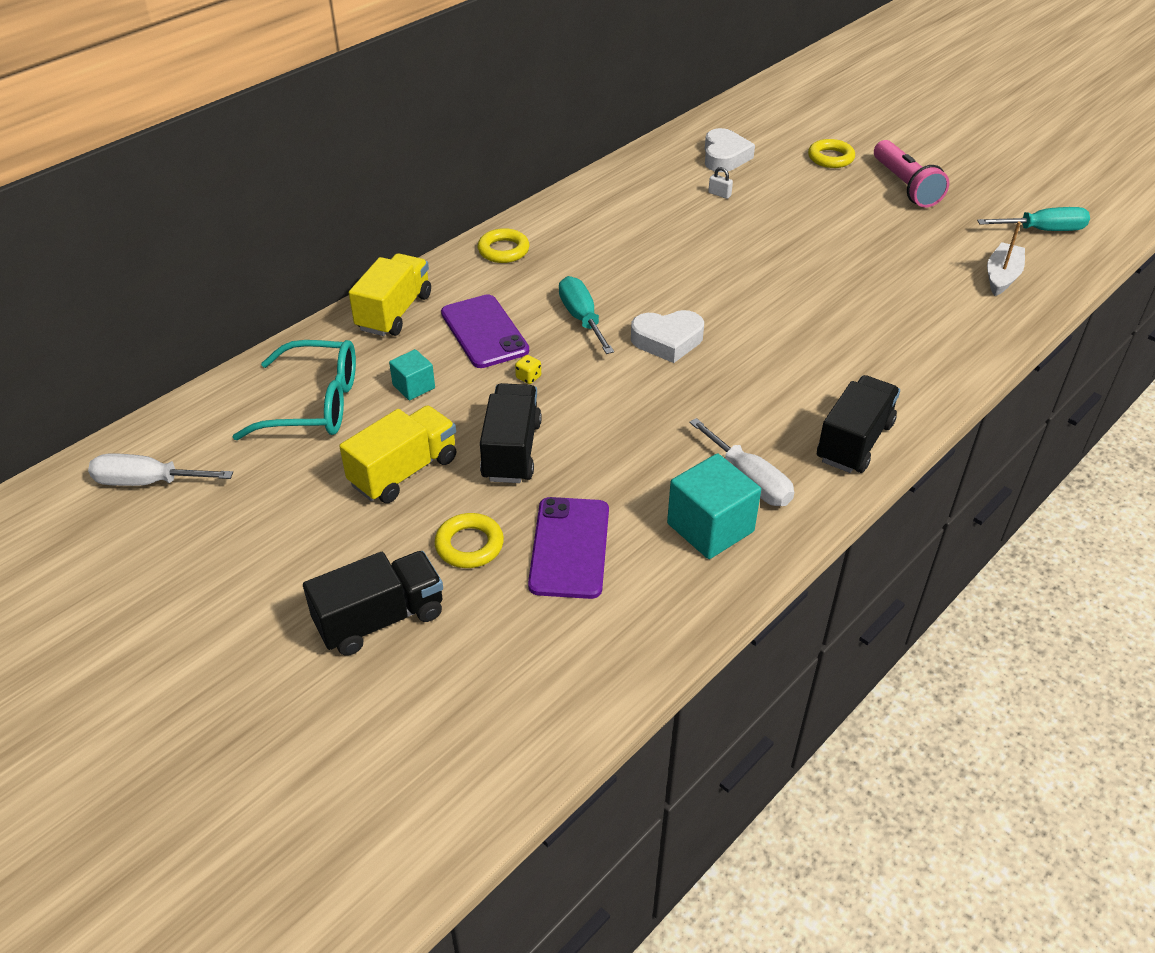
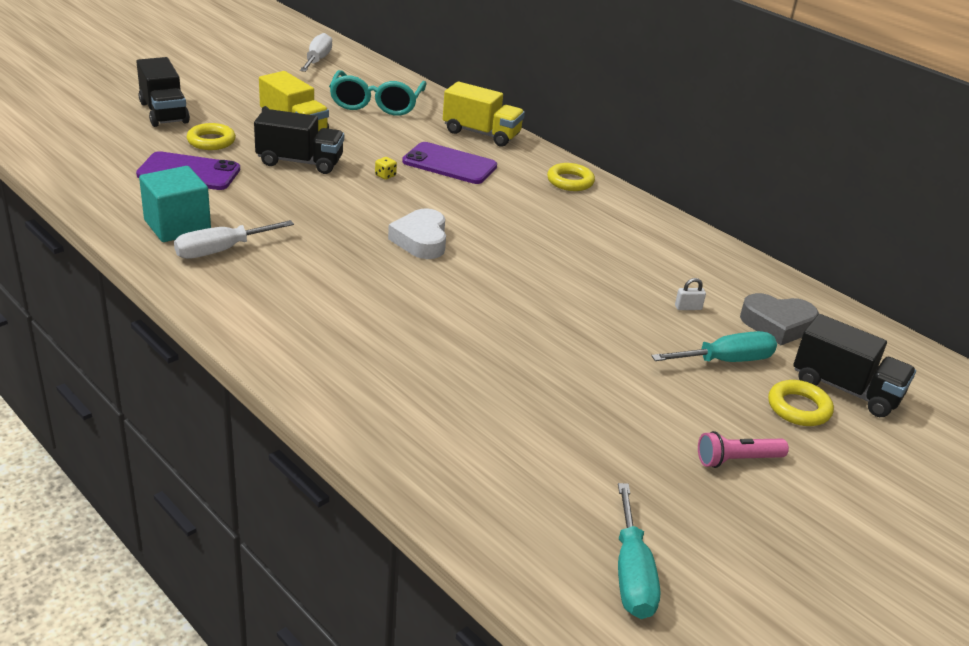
camera: 90 degrees right, 10 degrees down
(414, 387) = (386, 135): turquoise cube -> none
(484, 332) = (449, 164): purple phone -> purple phone turned 45 degrees clockwise
(582, 318) = (462, 205): turquoise screwdriver -> turquoise screwdriver (726, 361)
(719, 194) = (688, 307): white padlock -> white padlock turned 45 degrees clockwise
(724, 157) = (777, 325): white heart -> grey heart
(854, 442) = (245, 311): black truck -> black truck (845, 389)
(905, 186) = (737, 460): pink flashlight -> pink flashlight, size x0.62
(1002, 277) = (511, 492): white boat -> none

